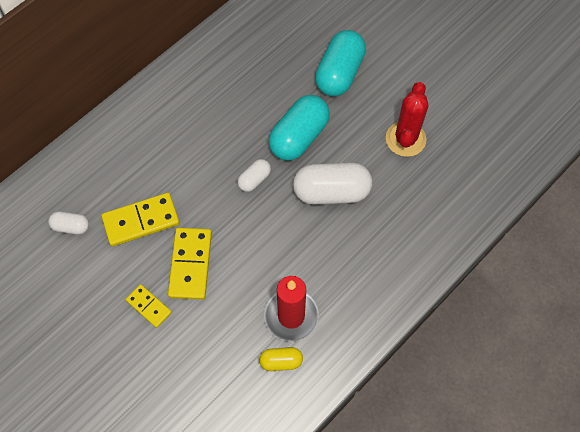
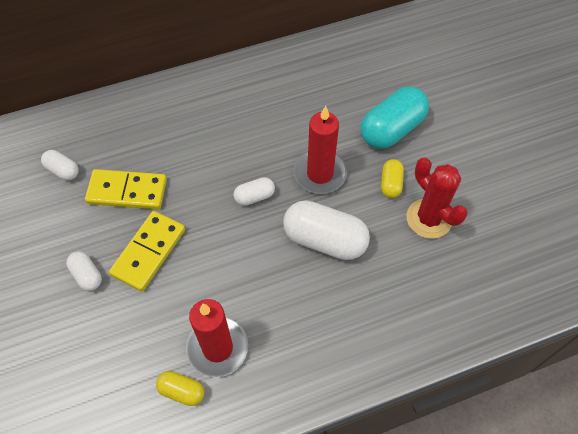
camera: 25 degrees right, 5 degrees down
(148, 306) = (87, 275): yellow domino -> white capsule
(299, 137) = (320, 174): turquoise capsule -> red candle
(361, 122) = (390, 184): none -> yellow capsule
(405, 139) = (429, 218): red cactus -> red cactus turned 75 degrees counterclockwise

